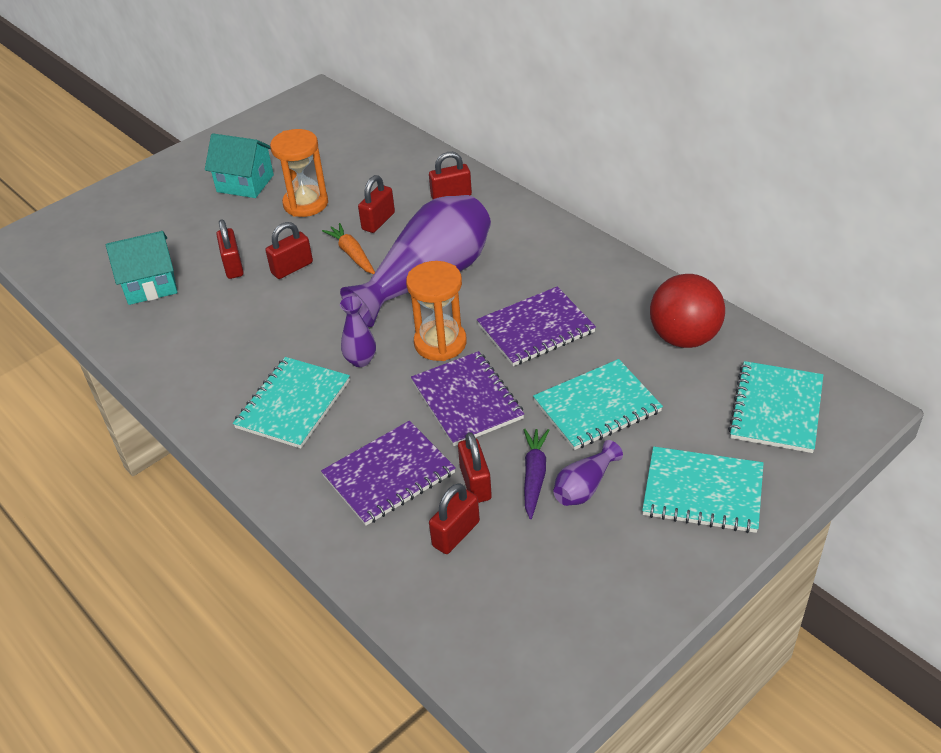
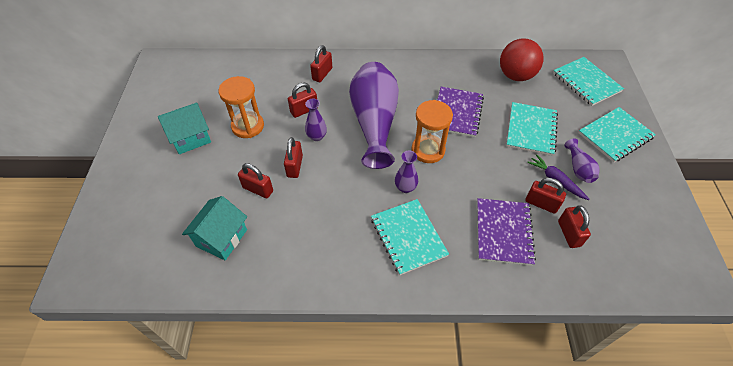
camera: 50 degrees left, 10 degrees up
(352, 254) = (316, 136): orange carrot -> purple vase
(378, 221) = (304, 110): red padlock -> red padlock turned 75 degrees clockwise
(467, 400) = (480, 168): purple notebook -> none

